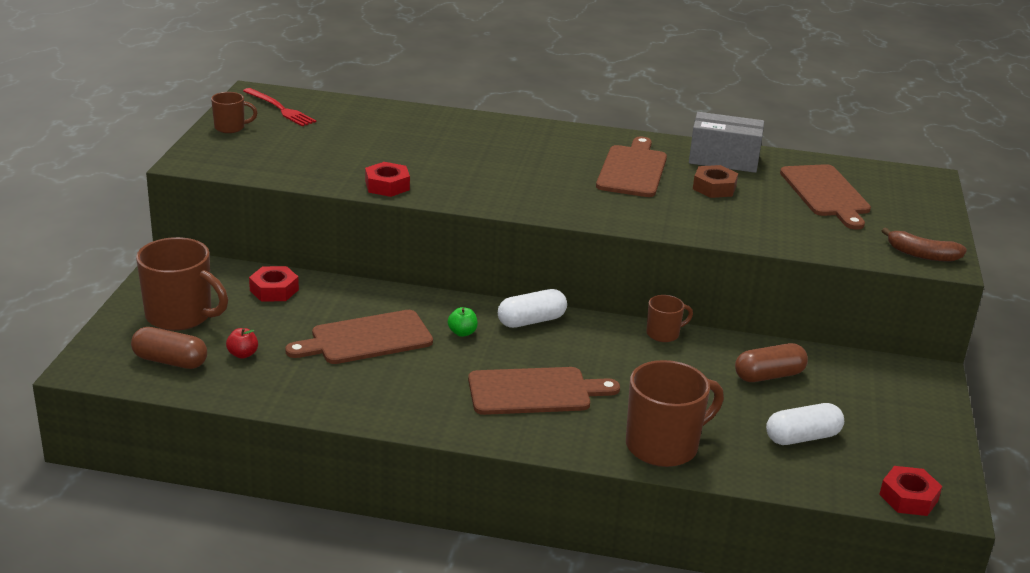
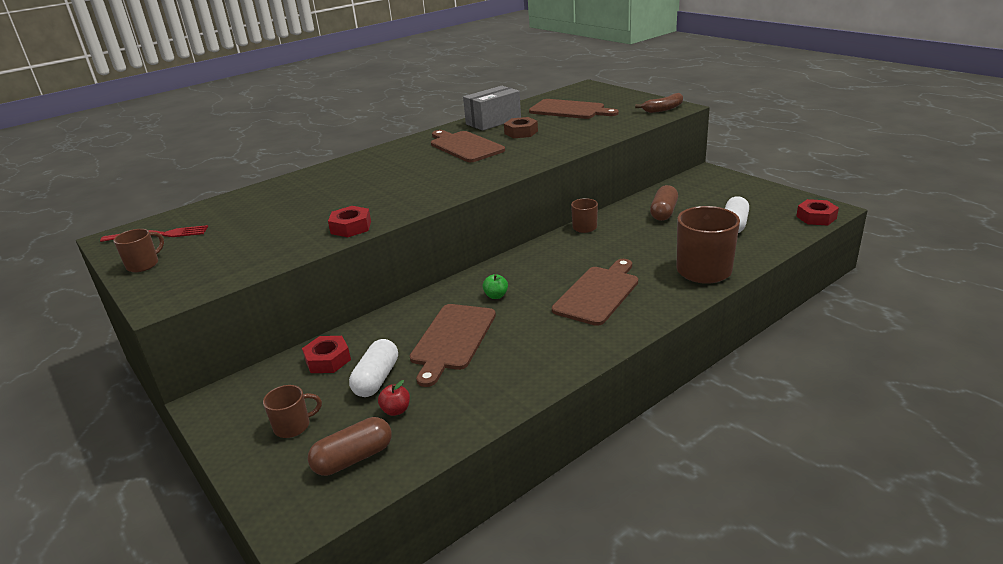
camera: 45 degrees left, 0 degrees up
(180, 316) = (293, 426): brown mug -> brown mug, size x0.52
(531, 321) = (515, 265): white capsule -> white capsule (376, 379)

